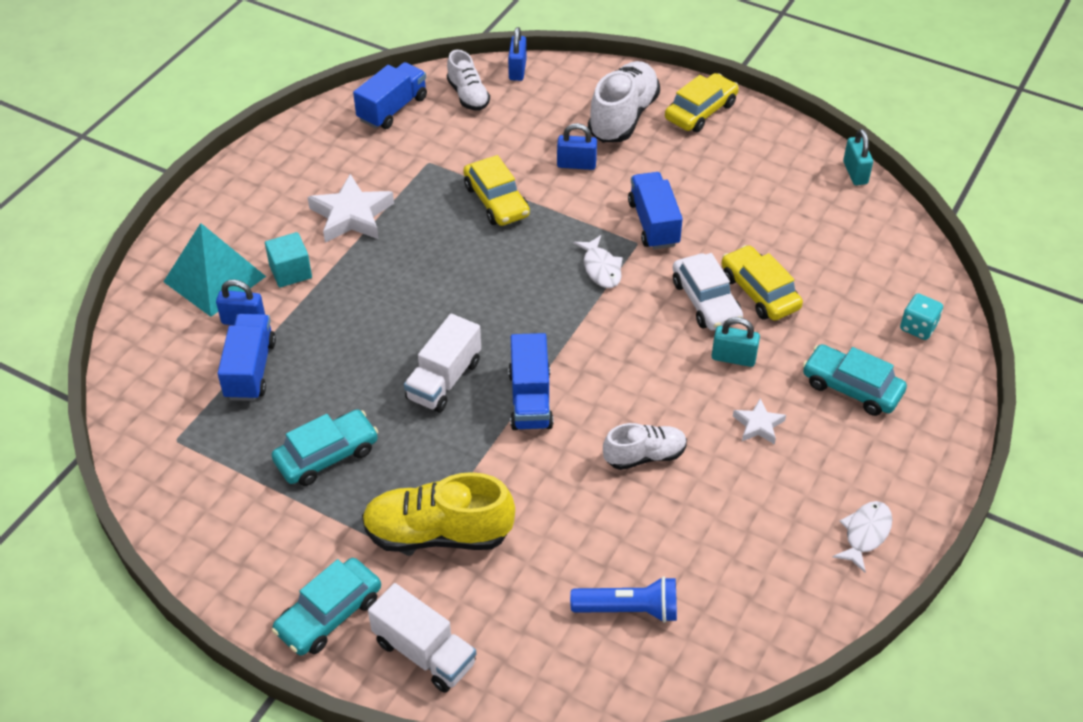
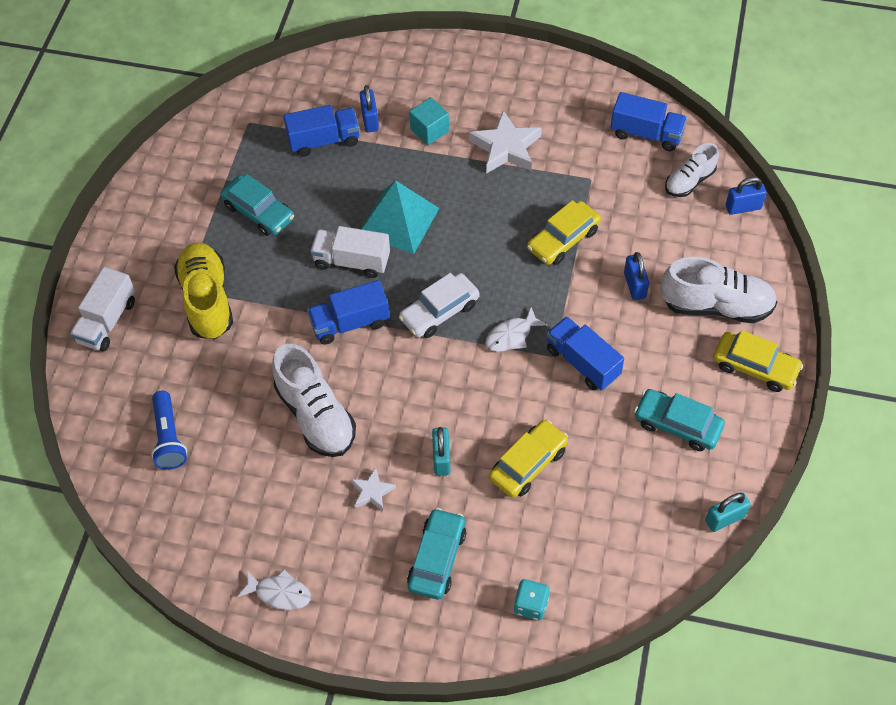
camera: 75 degrees right, 10 degrees up
(215, 279) = (405, 88): turquoise pyramid -> turquoise pyramid (399, 221)
(329, 614) = (125, 257): turquoise car -> turquoise car (677, 425)
(644, 456) = (316, 415): white shoe -> white shoe, size x1.67
(653, 223) = (582, 362): blue truck -> blue truck turned 105 degrees counterclockwise
(706, 301) = (501, 424): white car -> white car (439, 311)

